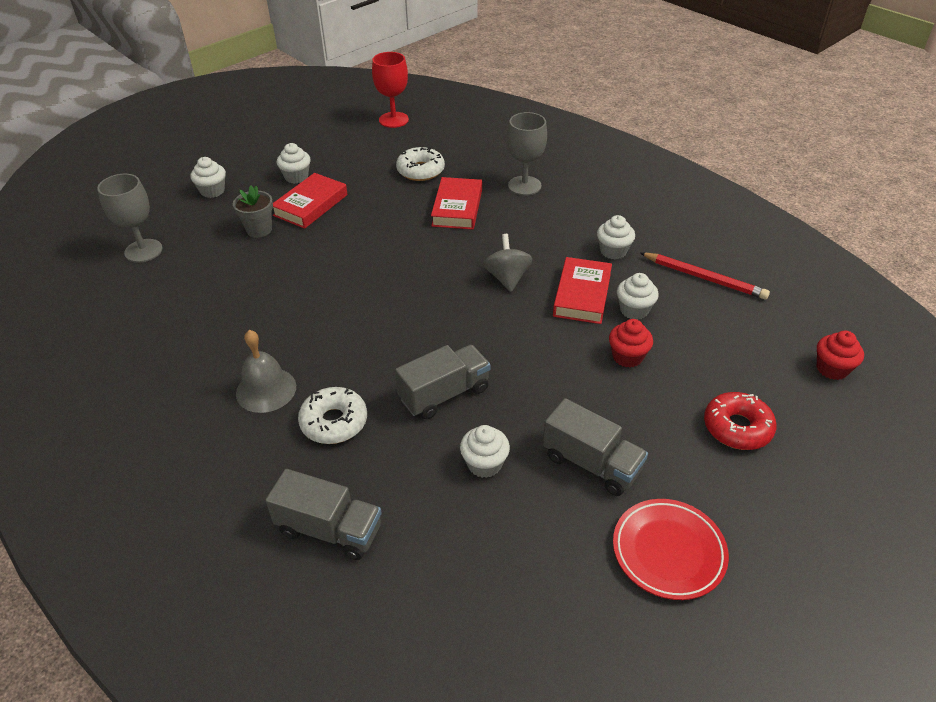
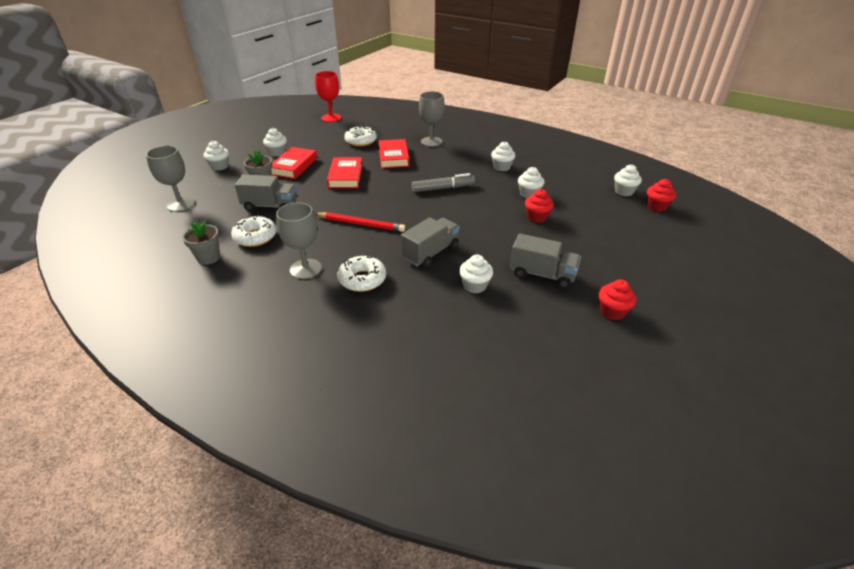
camera: 15 degrees left, 5 degrees down
(150, 348) = (208, 258): none -> grey flower pot
(219, 323) = (255, 237): none -> white donut
(266, 389) = (305, 269): grey bell -> grey goblet
(329, 530) = (386, 340): grey truck -> grey truck (270, 206)
(507, 278) = (443, 188): grey spinning top -> grey marker
(582, 295) = (493, 190): red book -> red book (345, 176)
(668, 551) = (612, 311): red plate -> red cupcake
(704, 278) = (562, 173): red pencil -> red pencil (361, 224)
(737, 428) = (619, 242): red donut -> none
(790, 330) = (624, 191): none -> white cupcake

